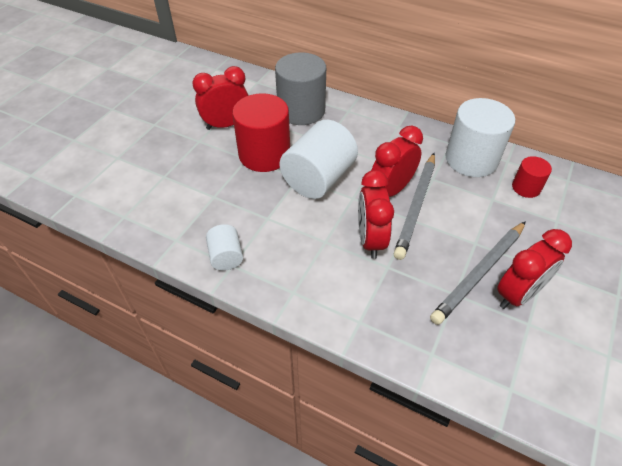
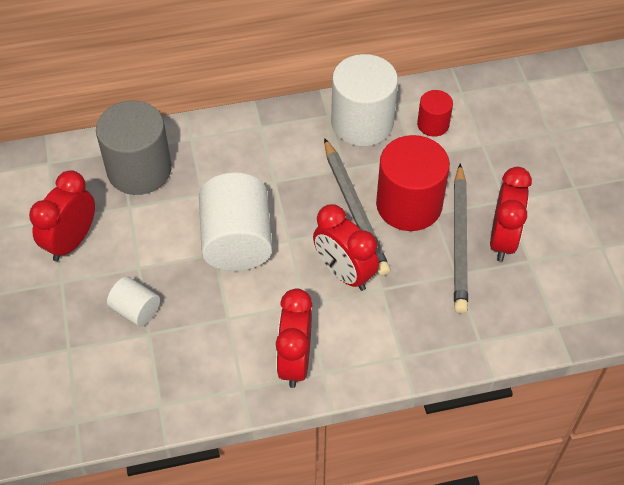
camera: 40 degrees left, 5 degrees up
(226, 256) = (228, 385): white cylinder -> white cylinder (136, 310)
(264, 154) = (153, 250): red cylinder -> red cylinder (409, 205)
(391, 190) = (317, 207): red clock -> red clock (295, 361)

